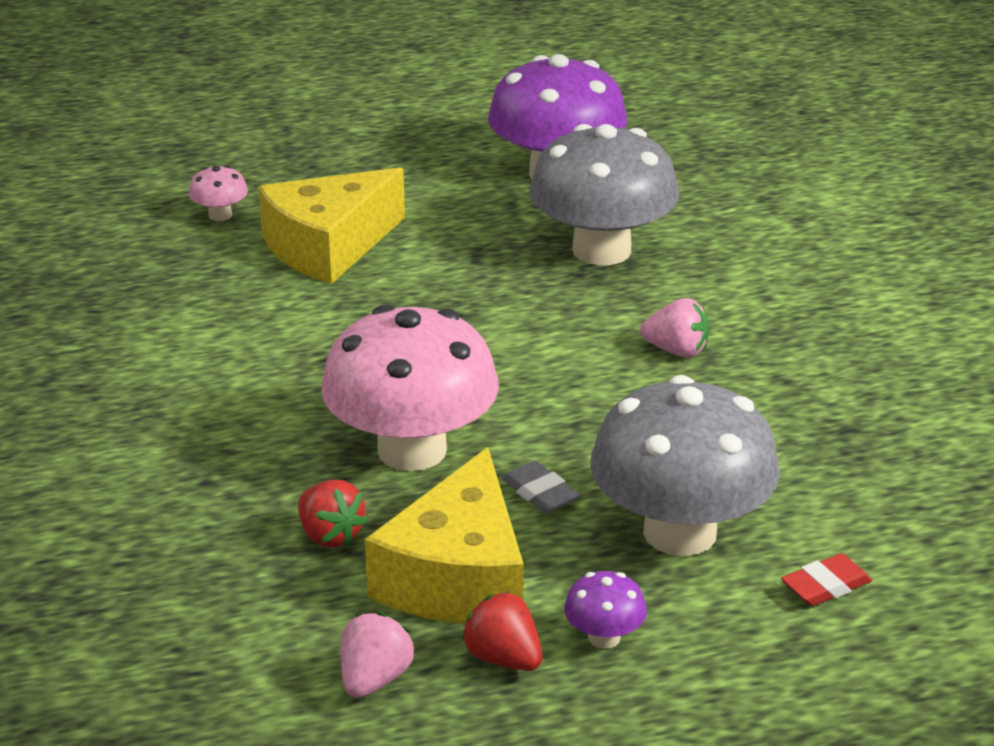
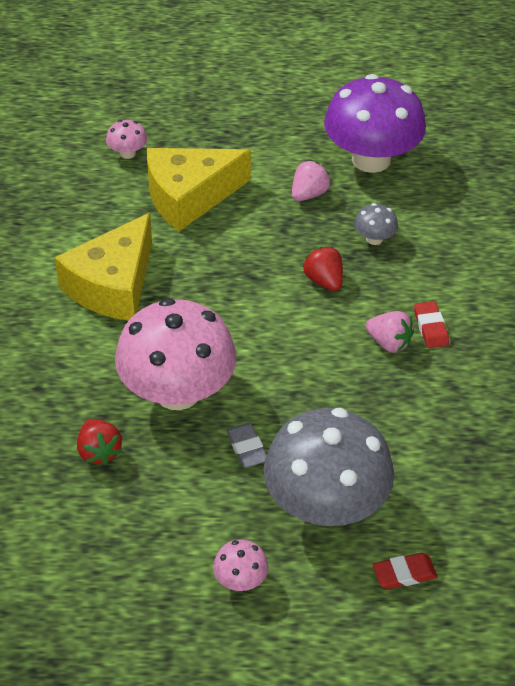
camera: 15 degrees right, 15 degrees up
(374, 679) = (84, 576): pink strawberry -> pink strawberry (309, 194)
(457, 577) = (166, 506): yellow cheese -> yellow cheese (113, 285)
(503, 658) = (170, 580): red strawberry -> red strawberry (324, 281)
(601, 250) = (374, 238): grey mushroom -> grey mushroom, size x0.41
(604, 637) = (240, 579): purple mushroom -> pink mushroom
(723, 326) = (430, 327): none -> red eraser

